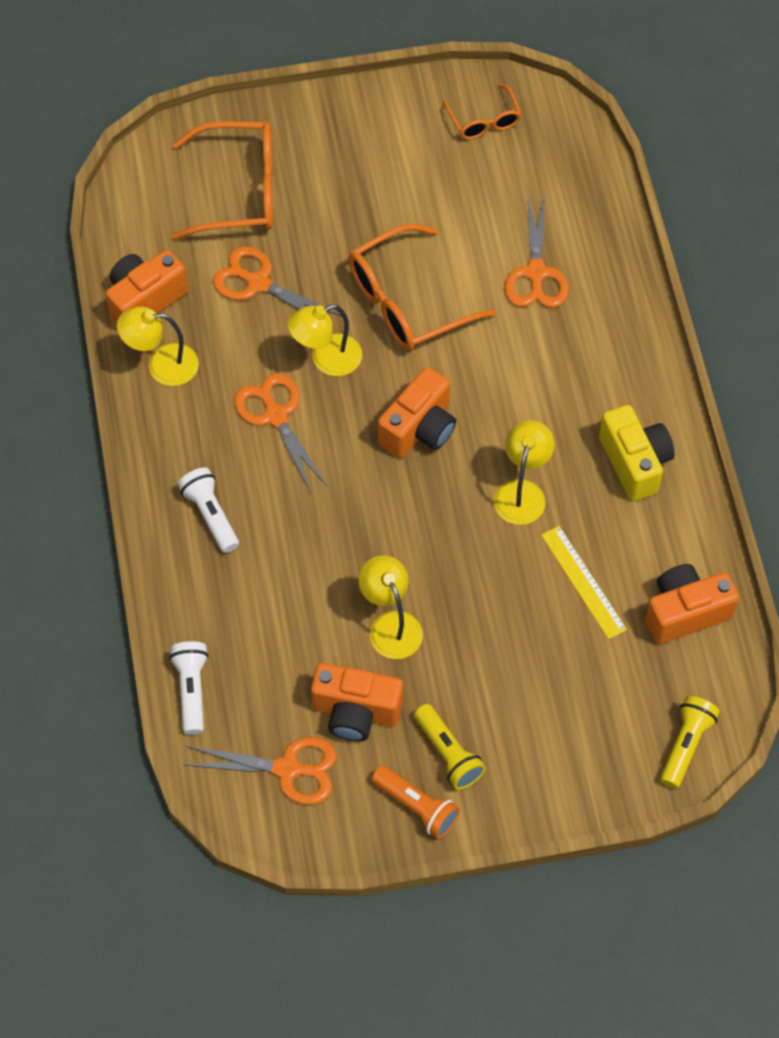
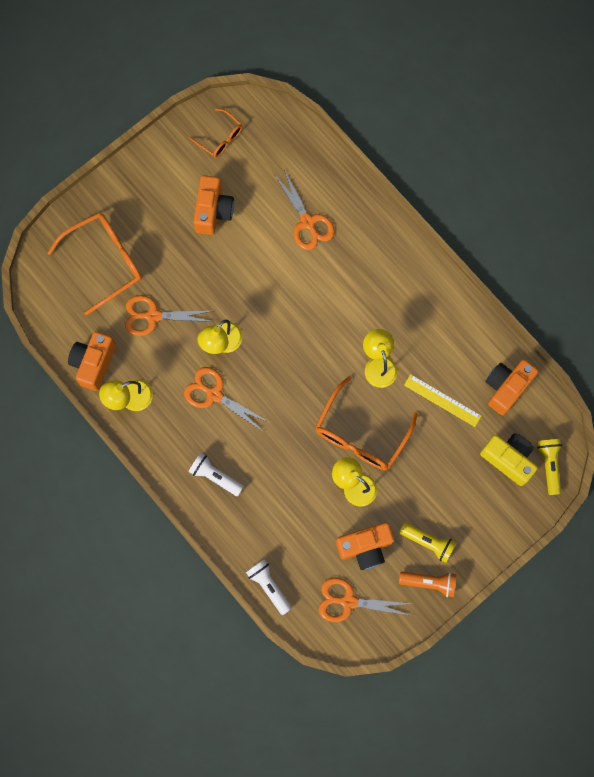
camera: 30 degrees left, 15 degrees up
(287, 769) = (348, 601): orange scissors -> orange scissors turned 150 degrees counterclockwise
(407, 301) = (245, 280): orange glasses -> orange glasses (361, 433)
(419, 429) = (299, 357): orange camera -> orange camera (213, 211)
(635, 462) = (429, 312): yellow camera -> yellow camera (508, 459)

